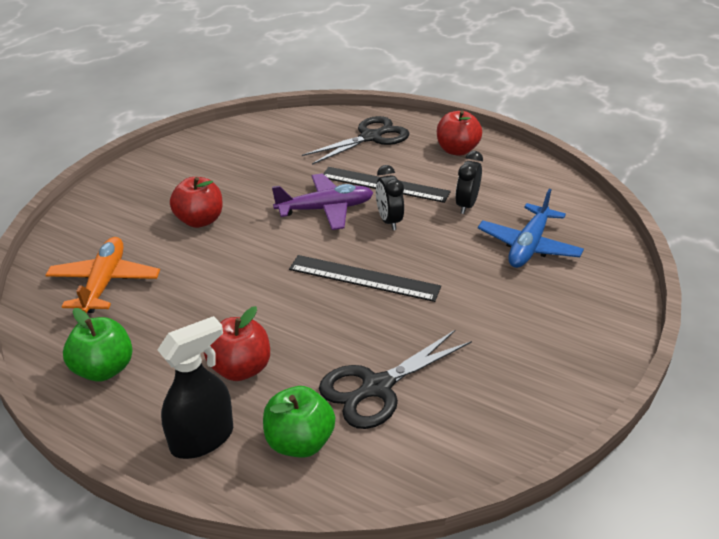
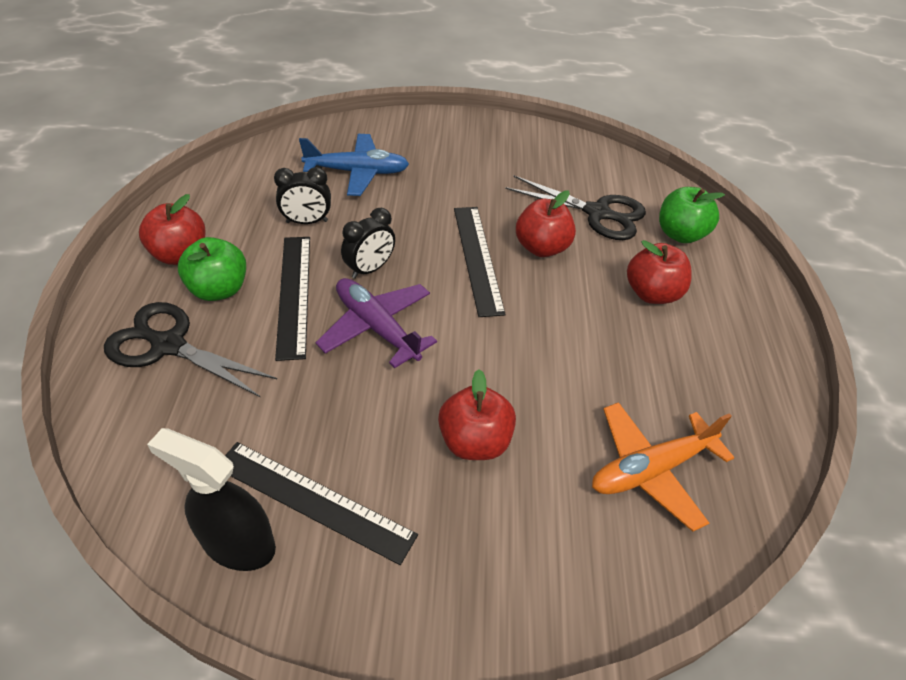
camera: 120 degrees left, 10 degrees up
(104, 369) = (742, 387): green apple -> green apple (219, 289)
(202, 438) = (730, 284): black spray bottle -> black spray bottle (238, 543)
(220, 162) = (313, 501): none -> black ruler
(351, 322) = (541, 248): none -> red apple

